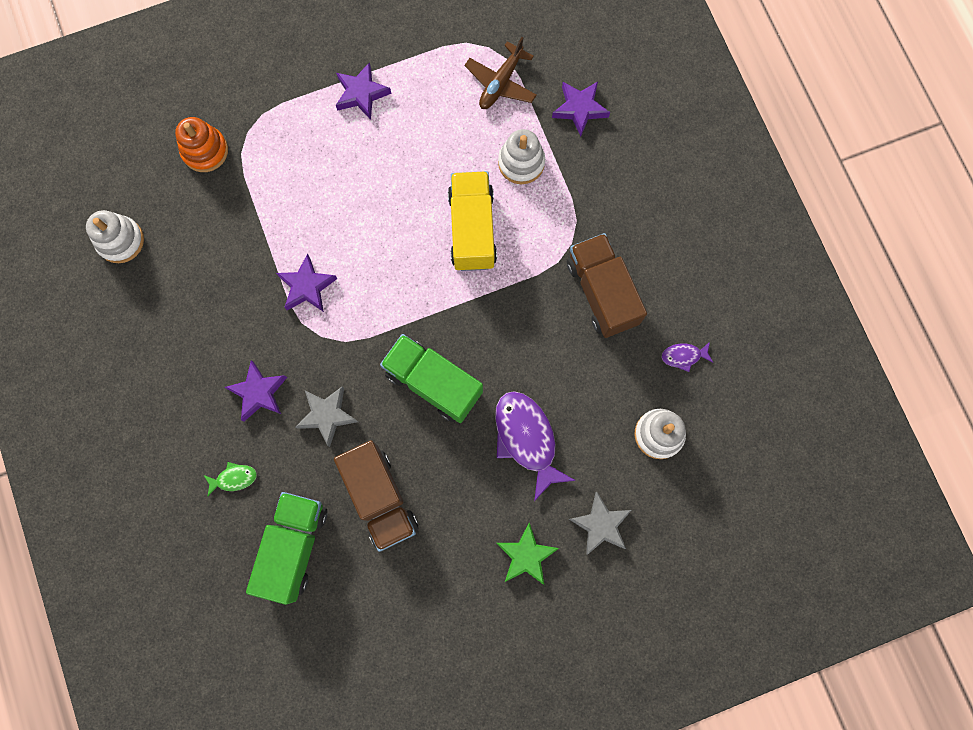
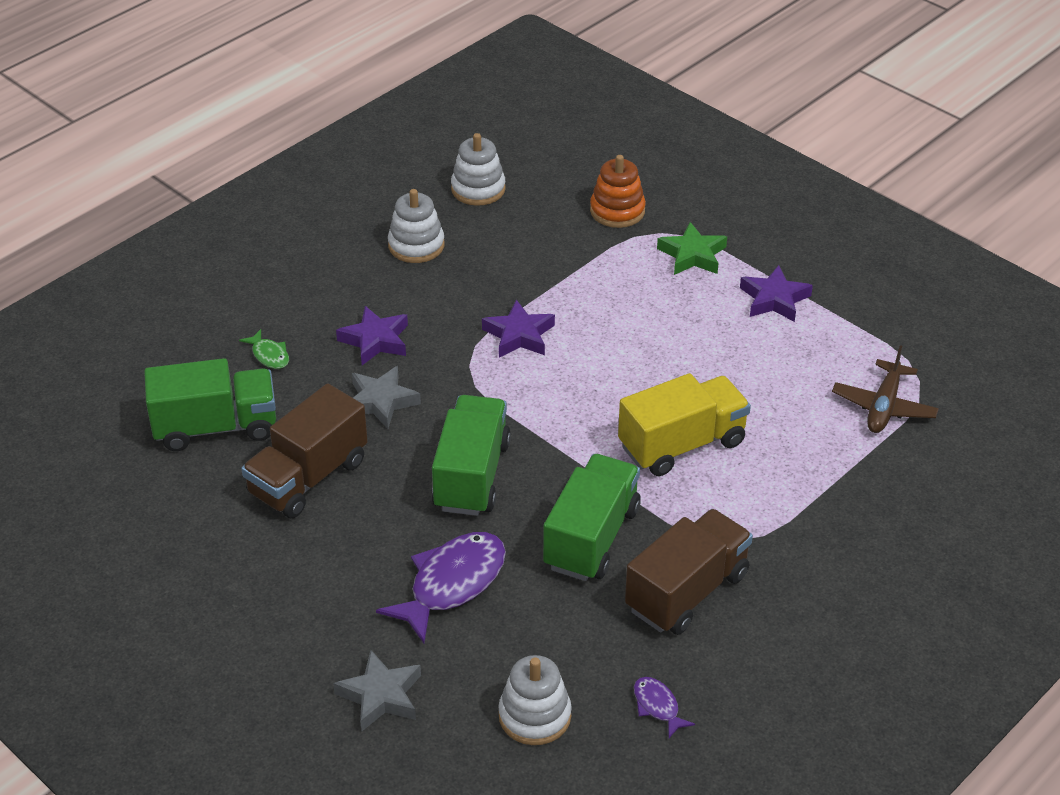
camera: 65 degrees right, 35 degrees down
(501, 83) = (883, 406): brown plane -> brown plane turned 75 degrees counterclockwise
(521, 163) = (798, 458): white stacking toy -> white stacking toy (416, 245)
(526, 555) = (303, 634): green star -> green star (692, 255)
(528, 330) = (591, 538): none -> green truck
(579, 109) = (910, 488): purple star -> none

